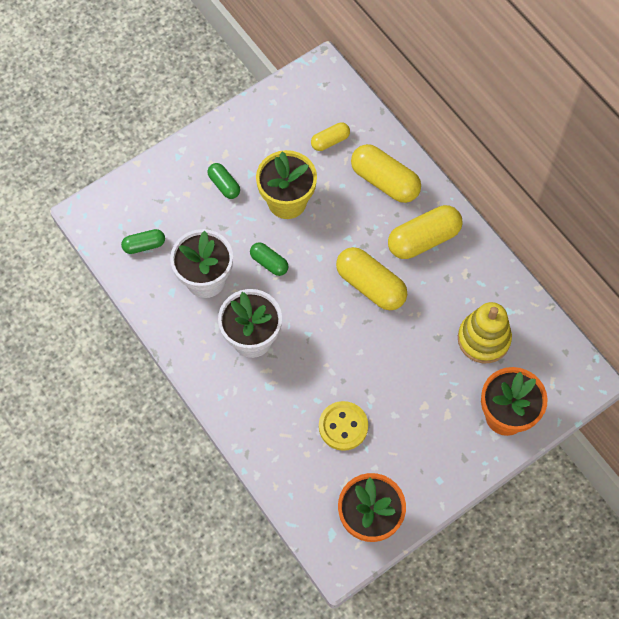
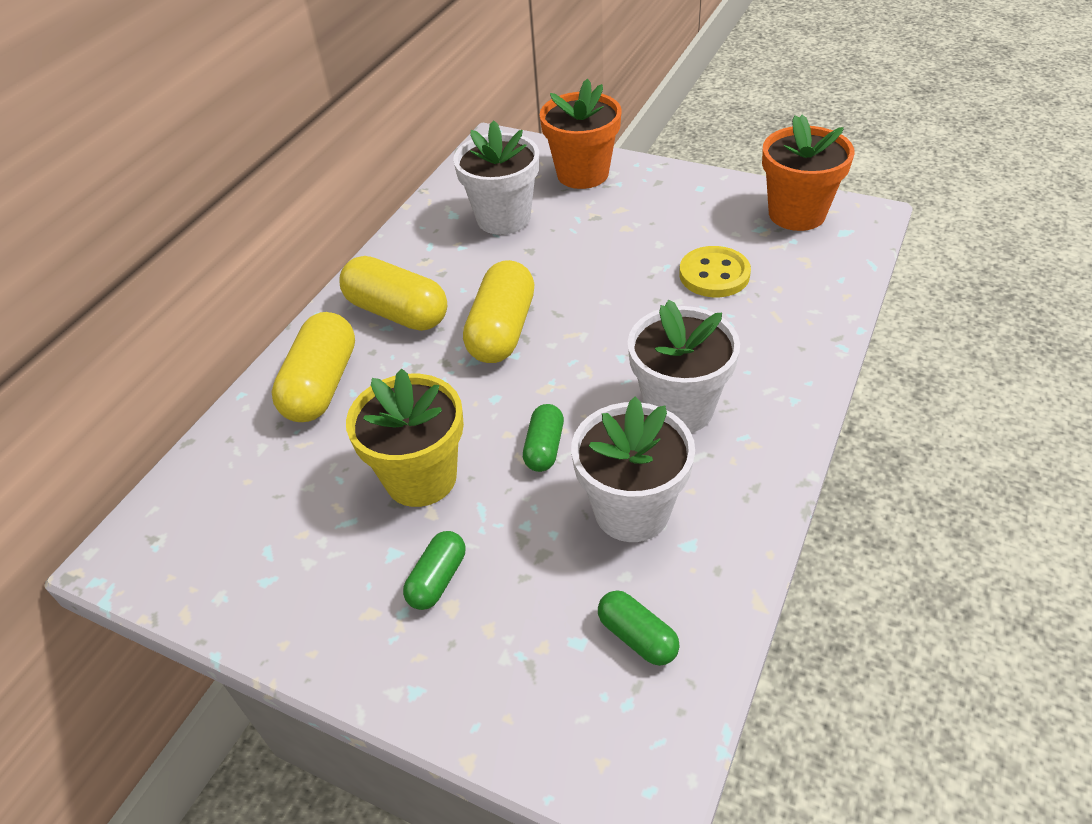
camera: 115 degrees left, 20 degrees down
(330, 141) = (275, 477): yellow capsule -> none
(483, 339) = (503, 218): yellow stacking toy -> white flower pot

